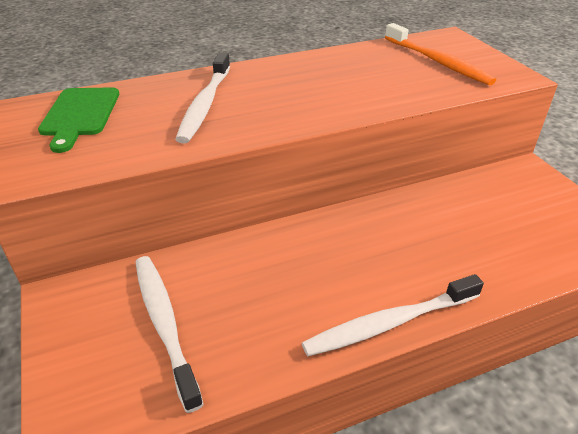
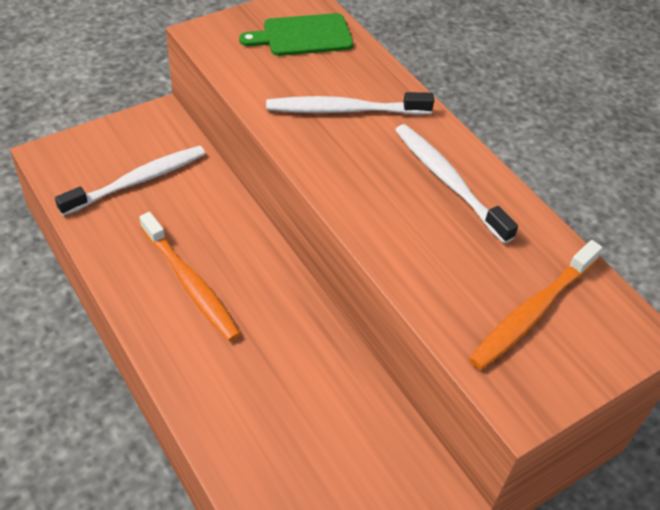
camera: 75 degrees right, 10 degrees up
(332, 285) = (190, 284): none -> orange toothbrush
(389, 323) = (148, 327): white toothbrush -> white toothbrush (448, 181)

